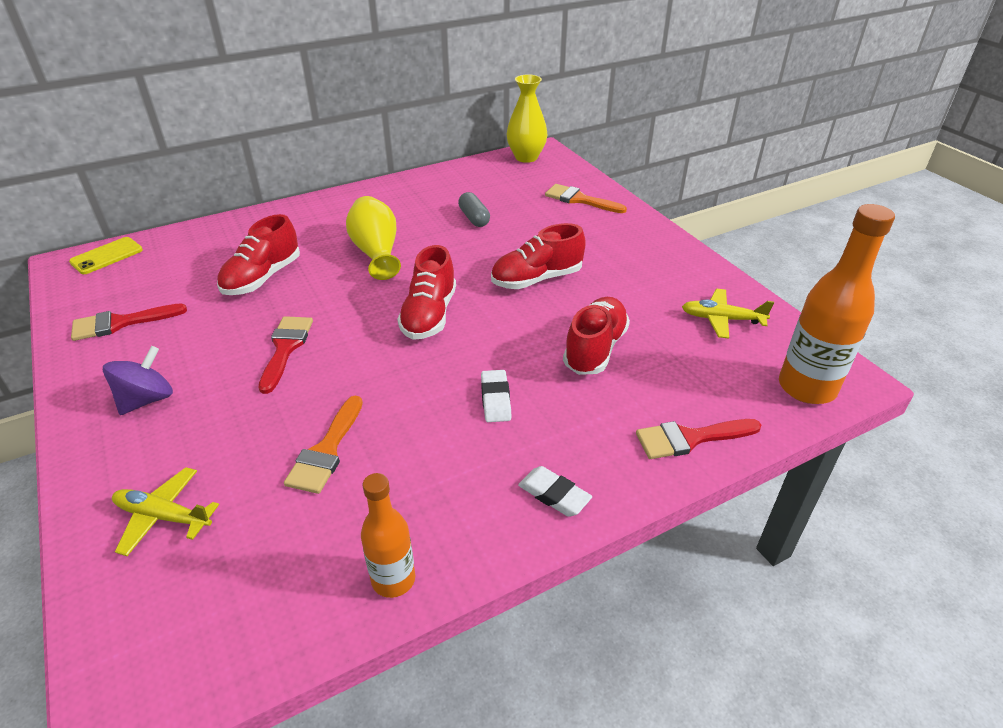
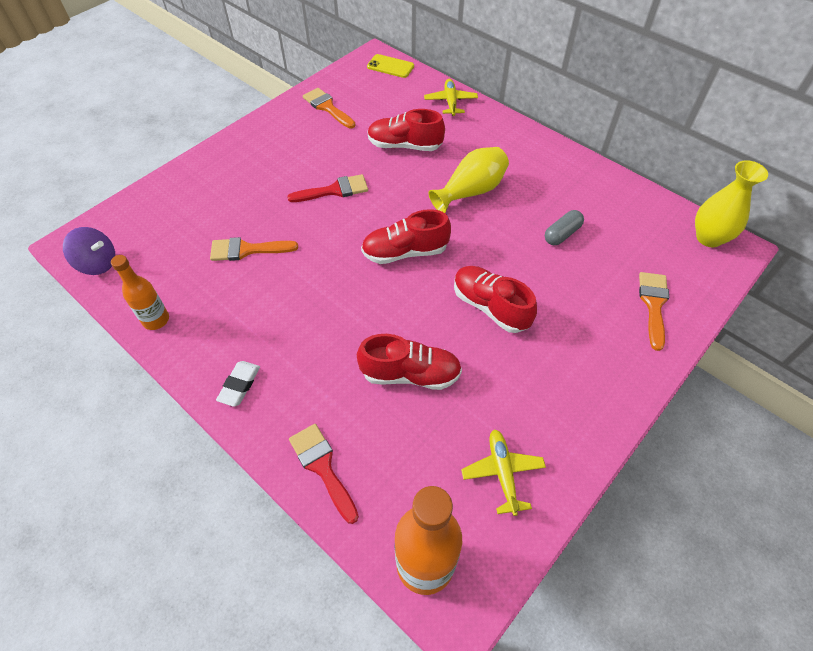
camera: 70 degrees right, 15 degrees up
(121, 323) = (327, 107): red brush -> orange brush
(147, 399) = (265, 152): purple spinning top -> purple spinning top (98, 263)
(163, 516) = (181, 203): yellow plane -> yellow plane (450, 102)
(495, 399) = (324, 323): white eraser -> none

